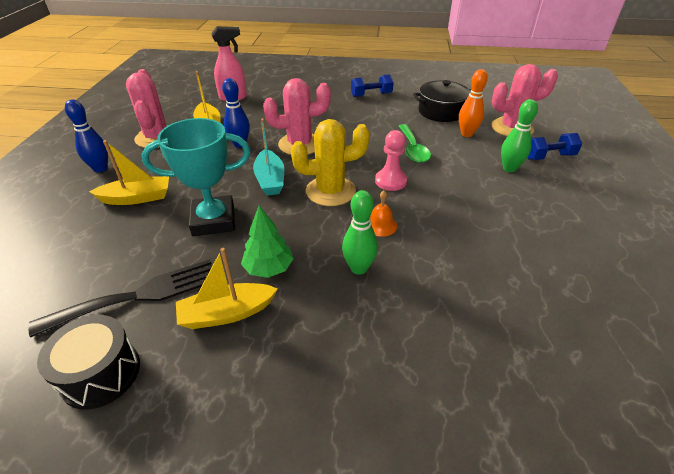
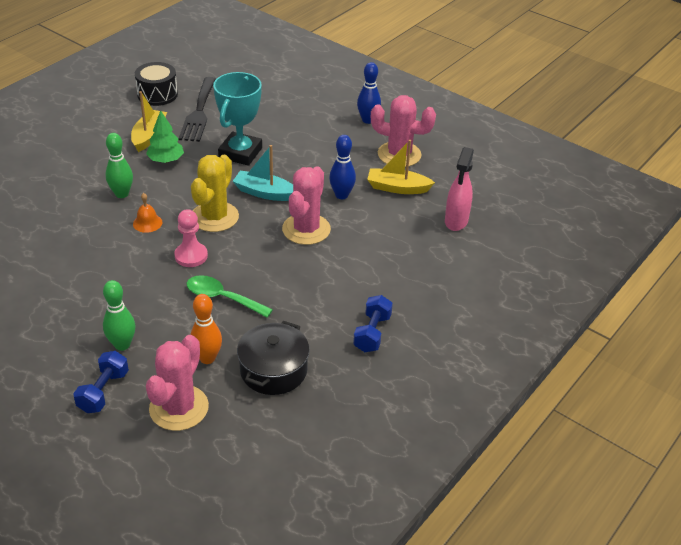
camera: 120 degrees right, 0 degrees up
(137, 198) = (305, 128): yellow boat -> none

